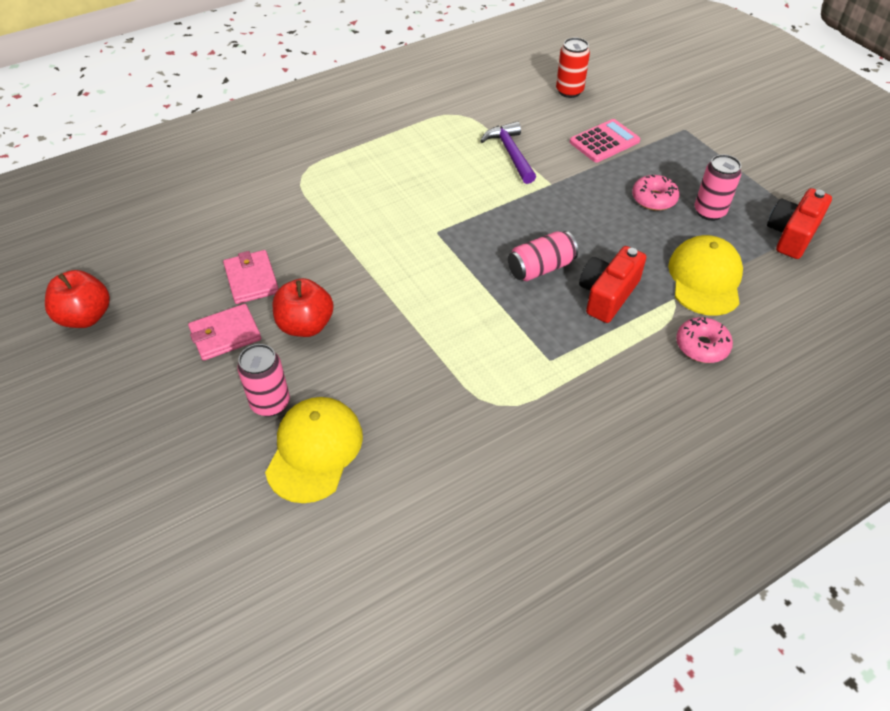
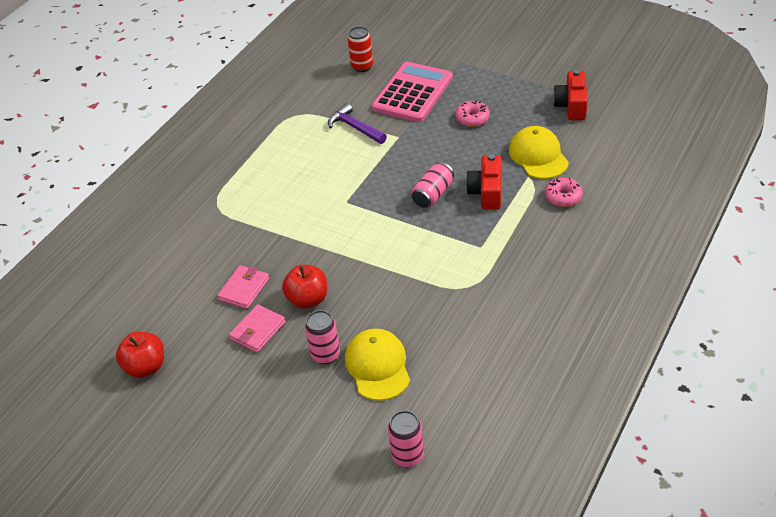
camera: 25 degrees left, 5 degrees down
(251, 279) = (244, 289): pink wallet -> pink wallet turned 75 degrees clockwise
(604, 142) = (412, 93): pink calculator -> pink calculator, size x1.70
(709, 212) = (513, 112): pink can -> pink can (407, 456)

